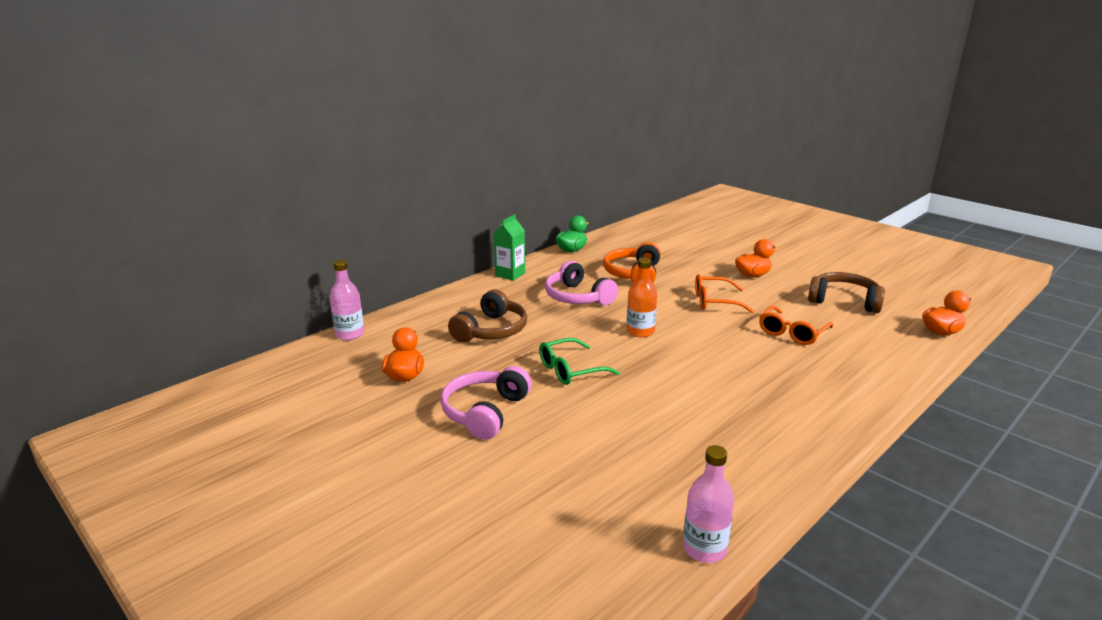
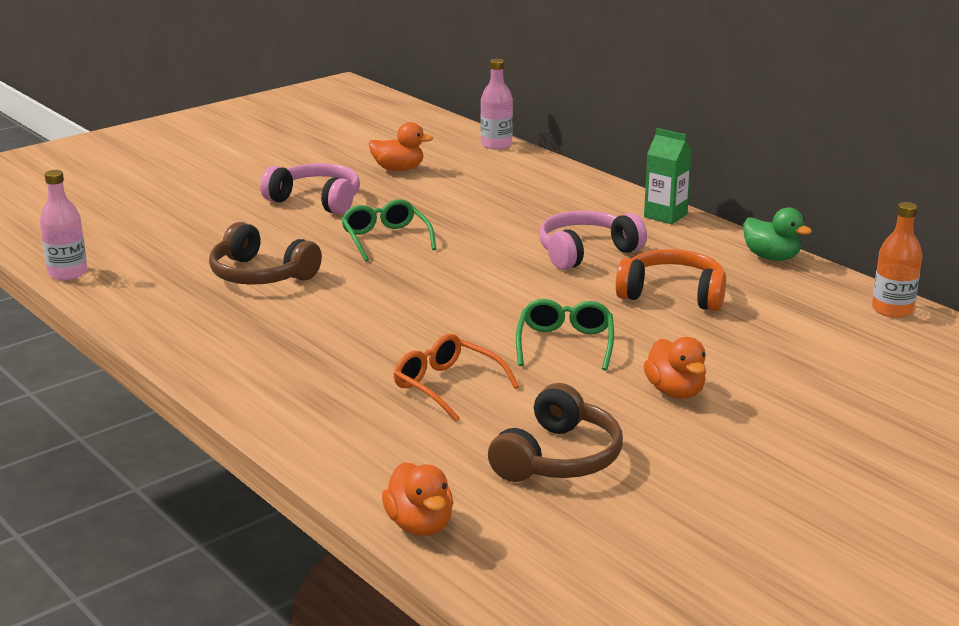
camera: 95 degrees right, 0 degrees up
(491, 330) = (493, 204): brown headphones -> brown headphones (260, 275)
(640, 331) = (473, 282): orange bottle -> orange bottle (892, 310)
(714, 301) = (565, 344): orange glasses -> green glasses

